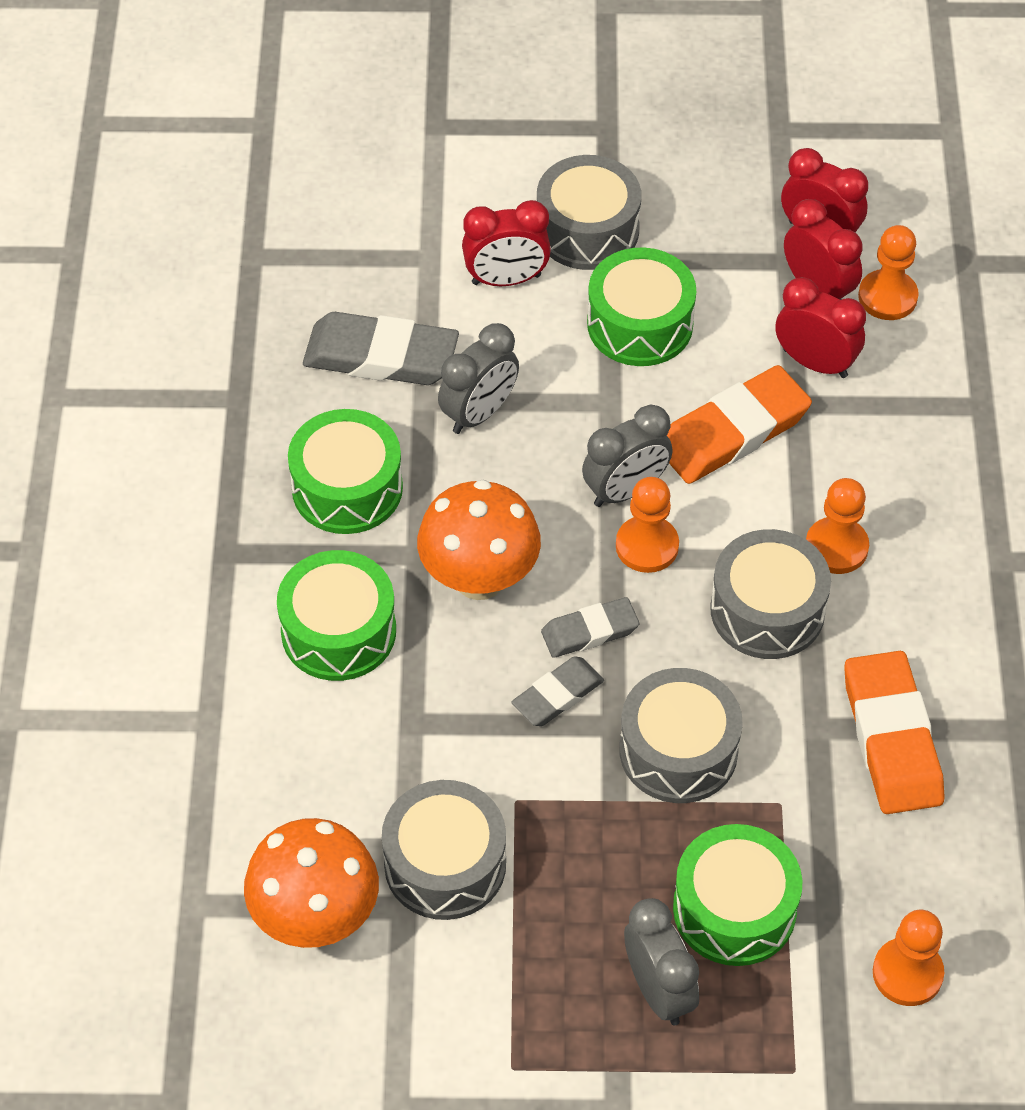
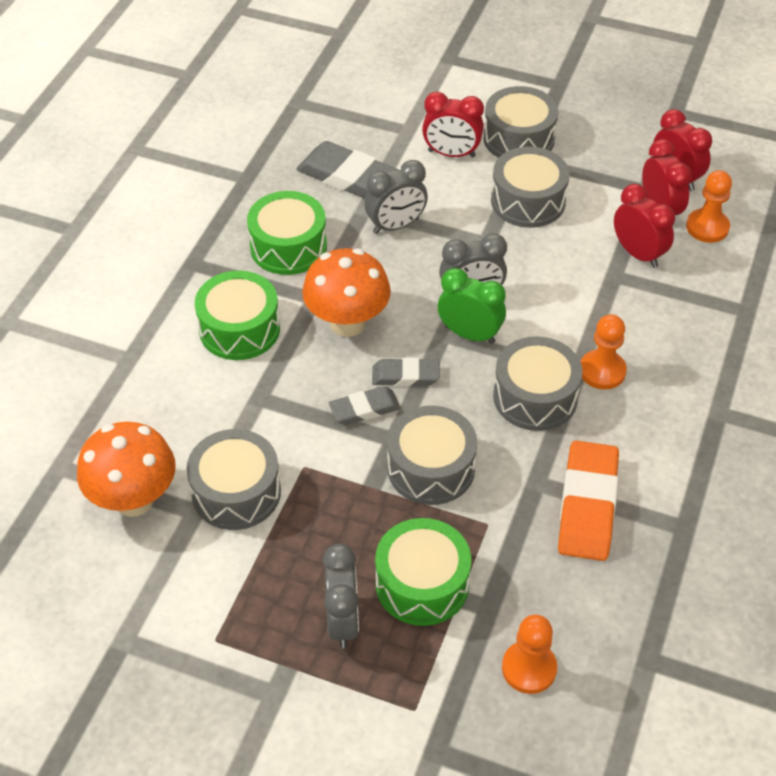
camera: 20 degrees right, 5 degrees down
(640, 324) = (528, 201): green drum -> grey drum
(647, 546) = (470, 334): orange pawn -> green clock
(732, 431) = (561, 280): orange eraser -> none

